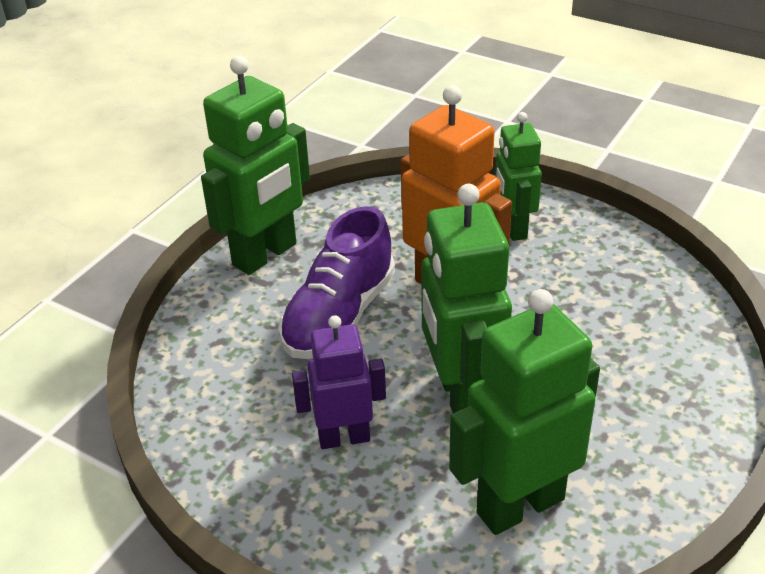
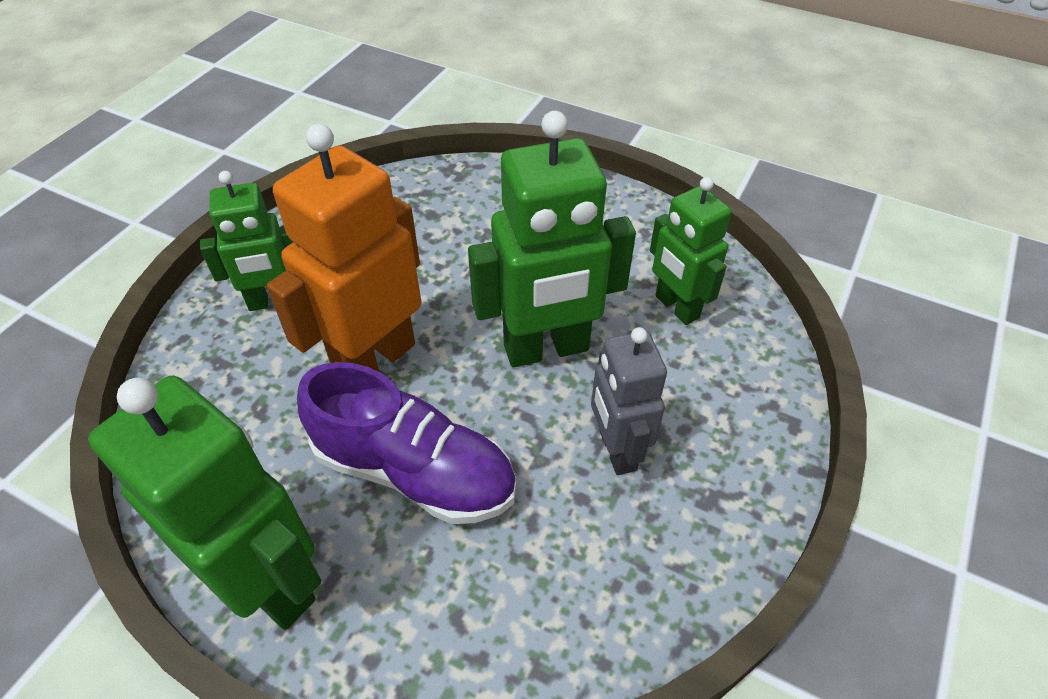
camera: 95 degrees left, 10 degrees up
(344, 438) = (616, 450): purple robot -> grey robot
(519, 505) = (676, 307): green robot -> green robot, size x0.62

